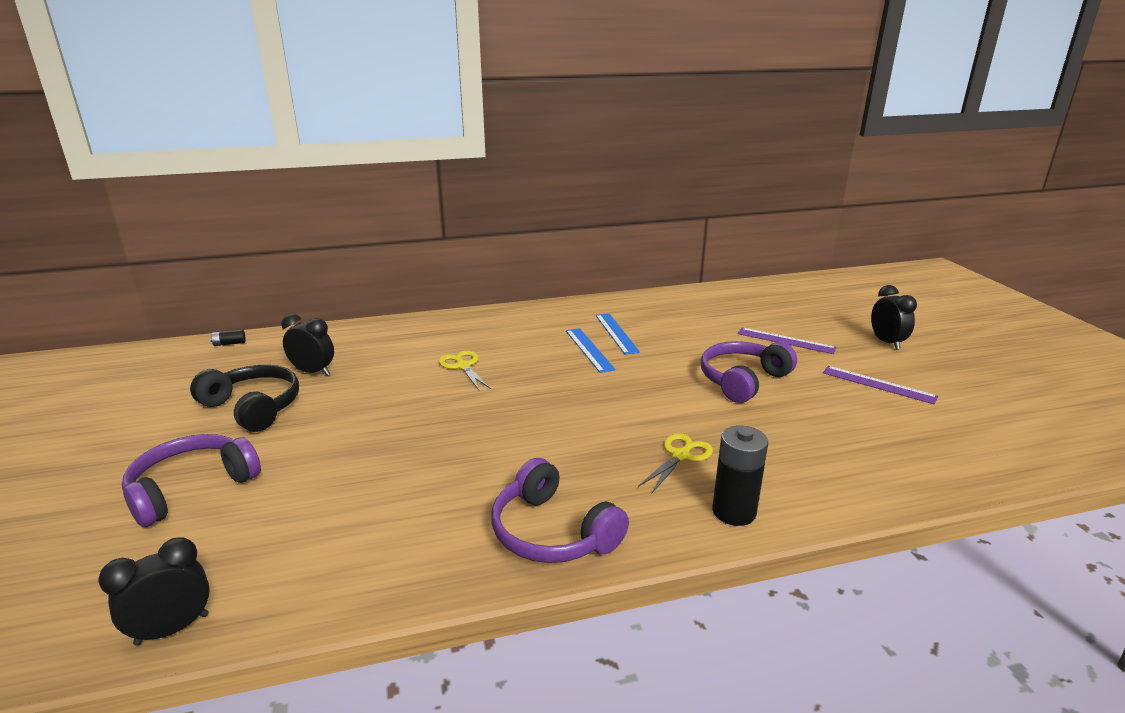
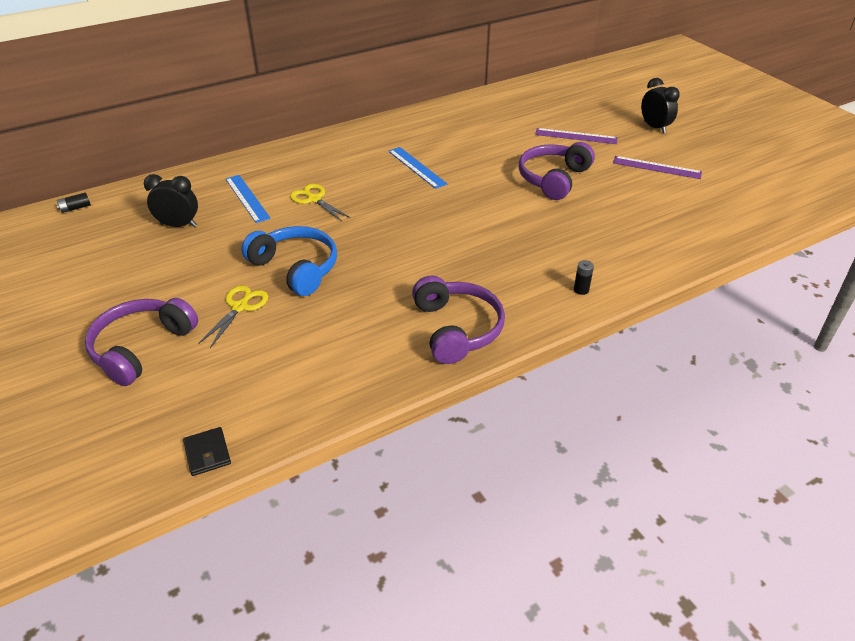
camera: 15 degrees left, 15 degrees up
(172, 629) = (207, 453): black clock -> black wallet
(253, 407) = (145, 268): black headphones -> none
(404, 431) = (296, 268): none -> blue headphones
(552, 532) = (456, 329): purple headphones -> purple headphones turned 135 degrees counterclockwise
(616, 333) = (433, 147): blue ruler -> blue ruler (247, 198)
(680, 456) = (528, 252): yellow scissors -> yellow scissors (240, 307)
(734, 512) = (581, 290): black battery -> black battery, size x0.47

